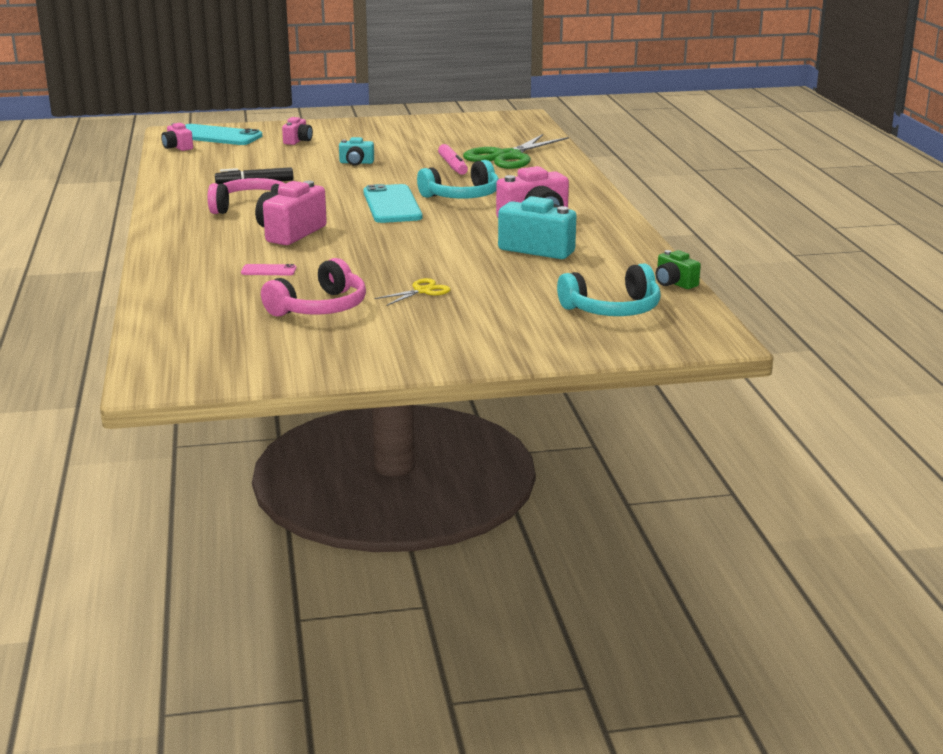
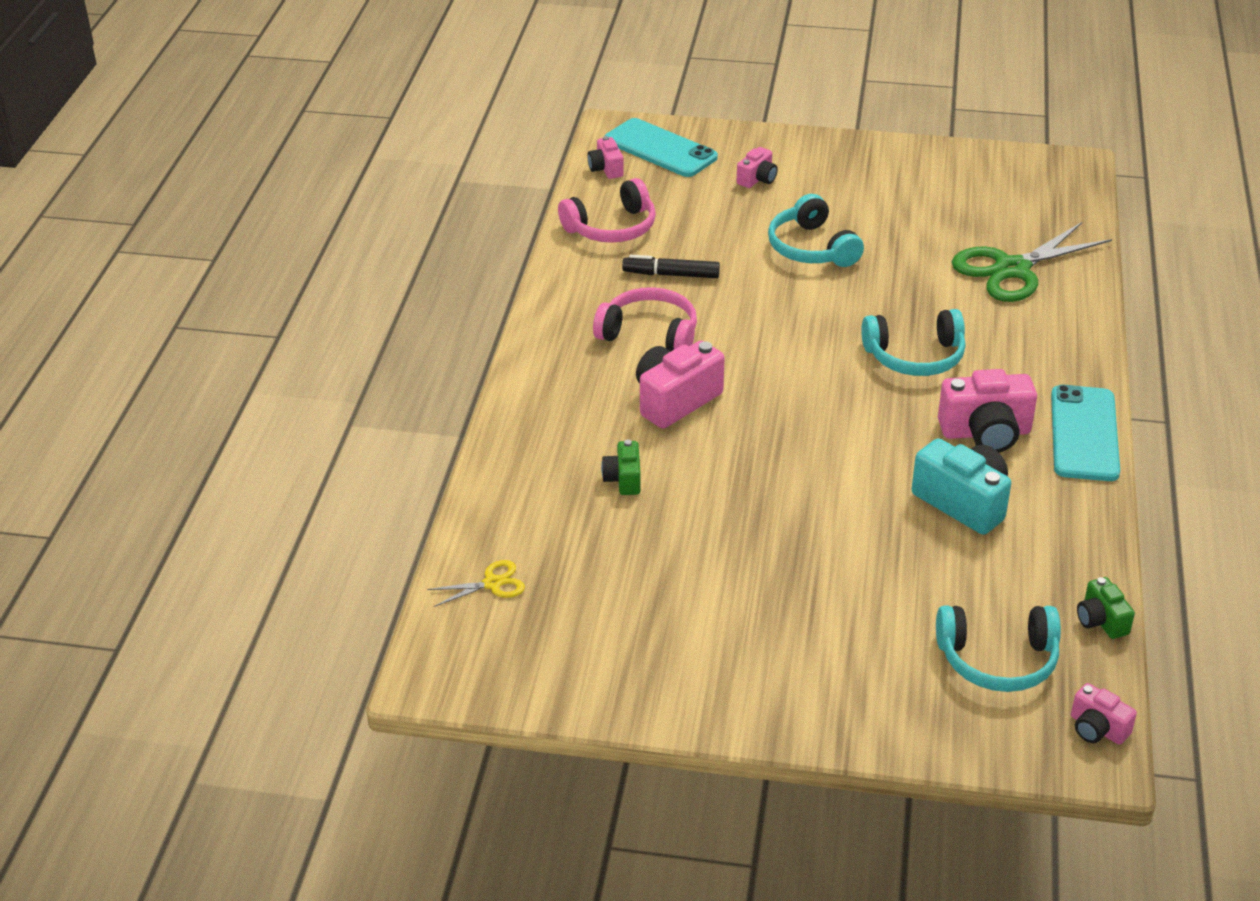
camera: 20 degrees right, 15 degrees up
(268, 270) = (623, 479): pink phone -> green camera
(320, 308) = (655, 573): pink headphones -> pink headphones (612, 228)
(356, 163) = (811, 248): turquoise camera -> turquoise headphones
(392, 205) = (819, 360): turquoise phone -> turquoise phone (1084, 434)
(422, 291) = (785, 565): yellow scissors -> yellow scissors (492, 583)
(453, 166) = (931, 280): pink marker -> none
(707, 328) = (1097, 728): none -> pink camera

